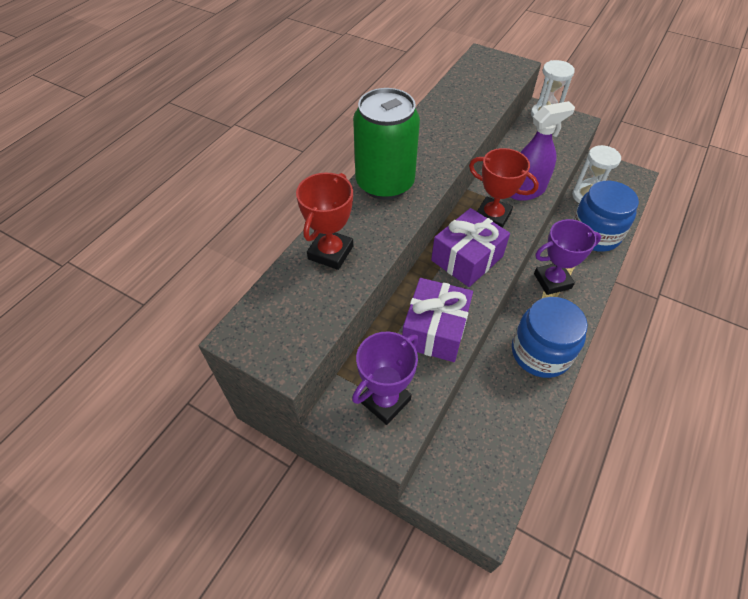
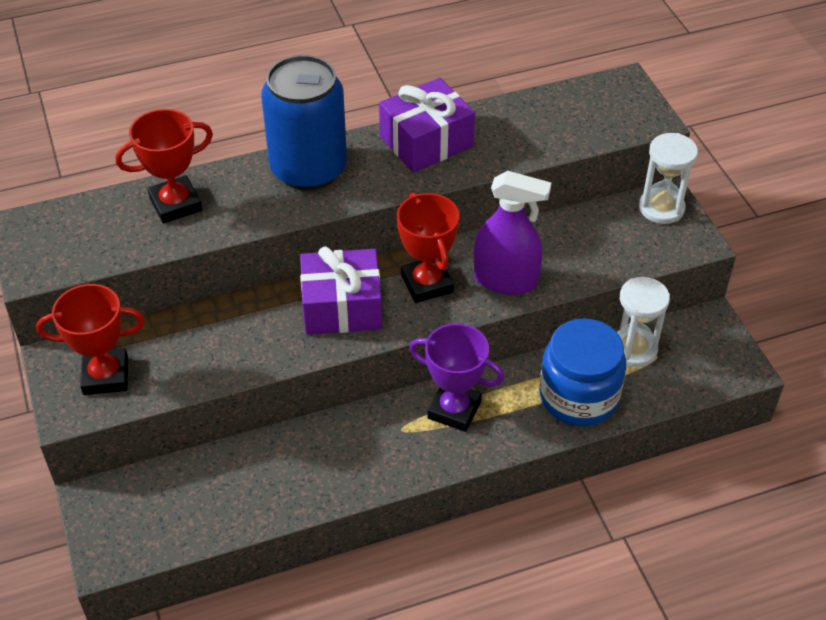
camera: 40 degrees right, 5 degrees down
(385, 183) = (308, 169): green can -> blue can
(385, 400) = (106, 376): purple trophy -> red trophy
(435, 330) = (223, 350): purple gift -> purple gift (426, 142)
(540, 353) = (342, 466): blue jar -> none

